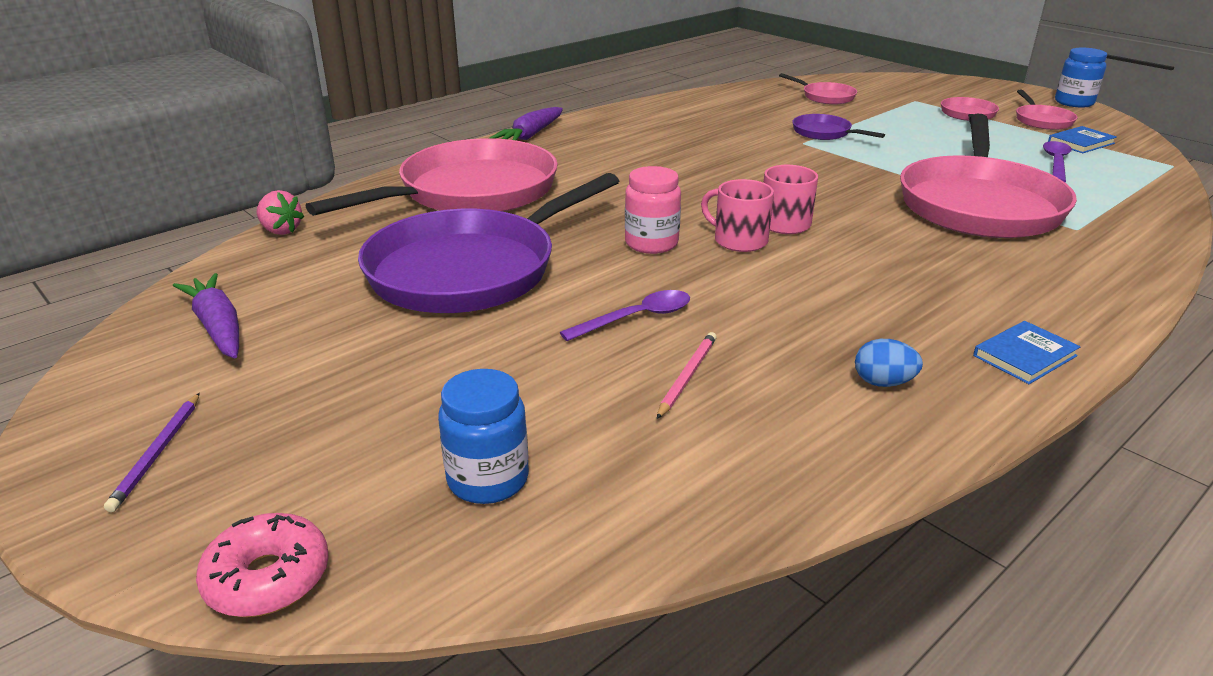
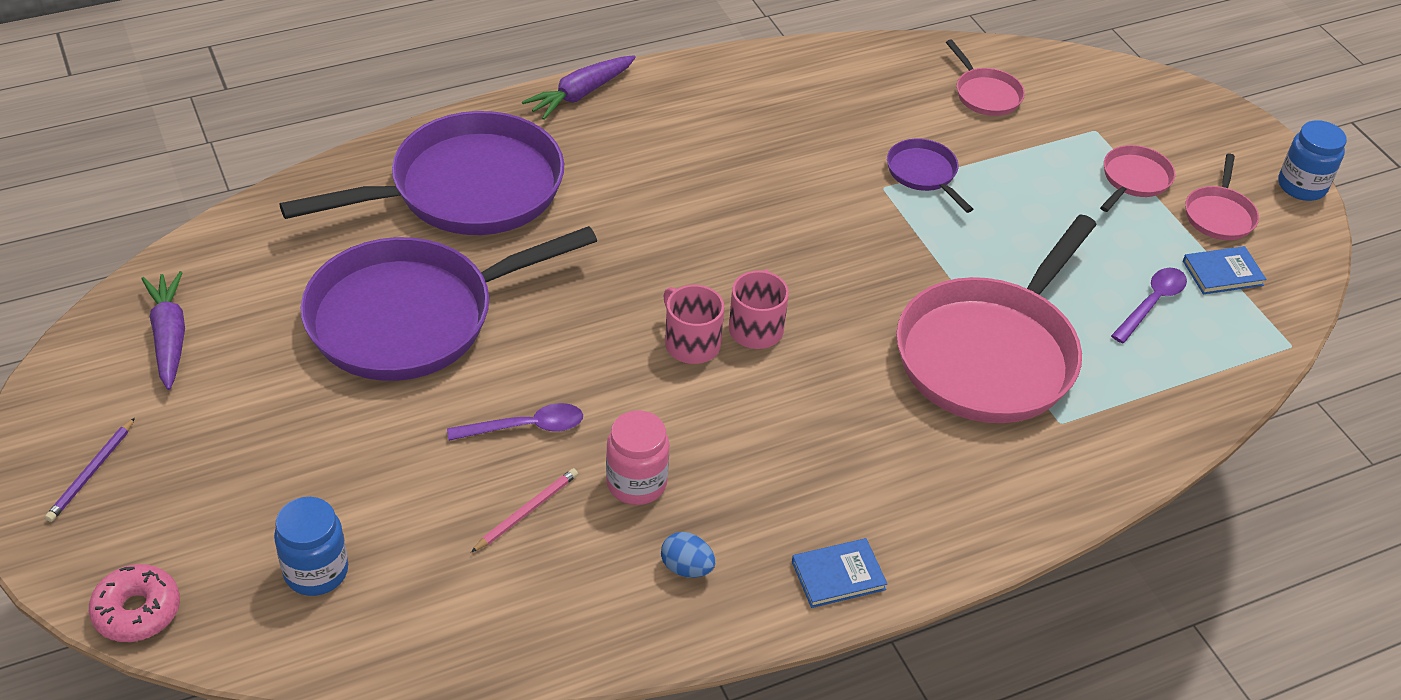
camera: 15 degrees right, 15 degrees up
(281, 230) = (261, 207): pink strawberry -> none
(471, 192) = (467, 189): pink pan -> purple pan
(651, 243) = (602, 324): pink jar -> pink jar (636, 483)

